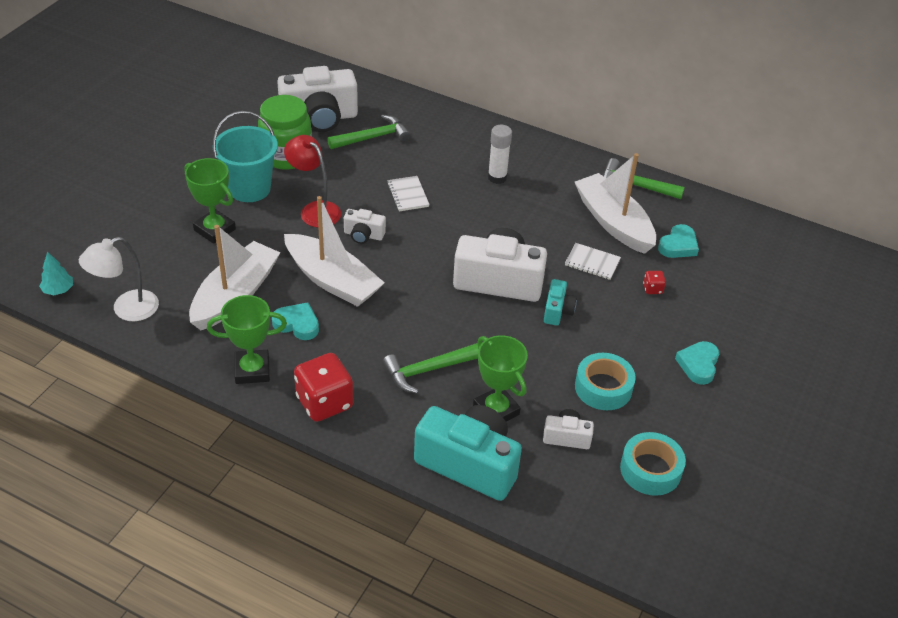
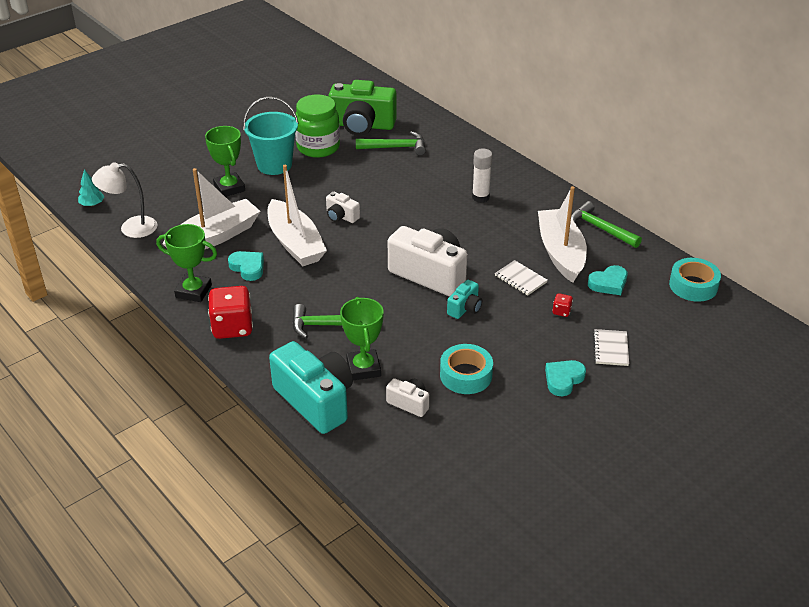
camera: 25 degrees right, 5 degrees down
(314, 210) = (314, 190): red lamp -> none
(319, 118) = (362, 125): white camera -> green camera
(408, 195) = (396, 195): white notebook -> white notebook (611, 349)
(650, 470) = (465, 447): turquoise tape -> turquoise tape (693, 286)

